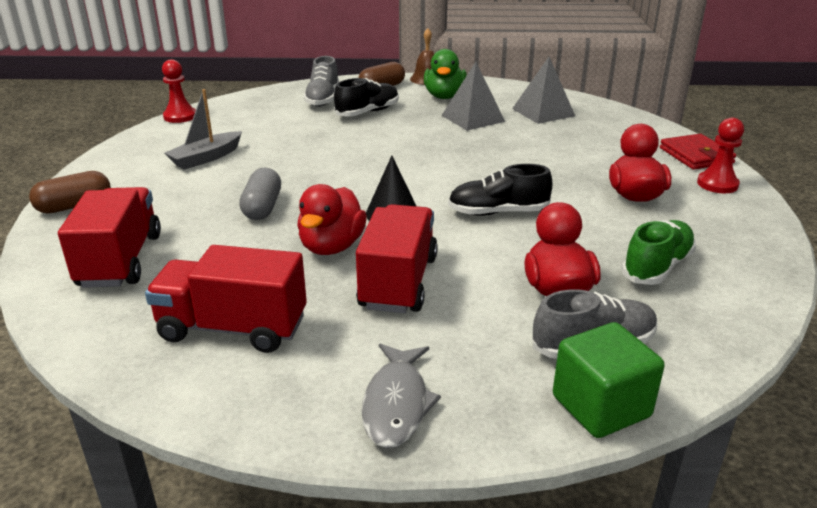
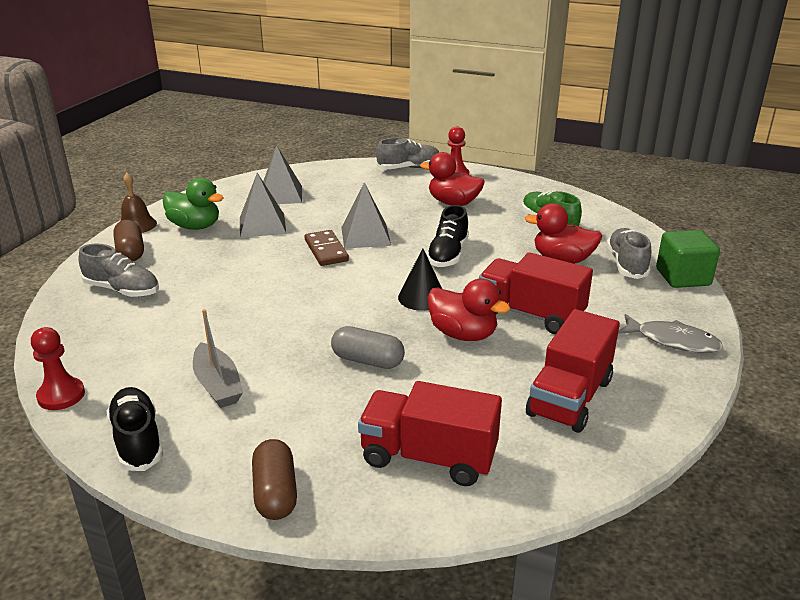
camera: 70 degrees left, 0 degrees up
(367, 112) = (191, 271): black shoe -> black shoe (137, 441)
(450, 153) = (326, 250): none -> brown domino
(498, 164) = (365, 236): none -> grey pyramid
(696, 155) = (408, 168): red wallet -> grey shoe

